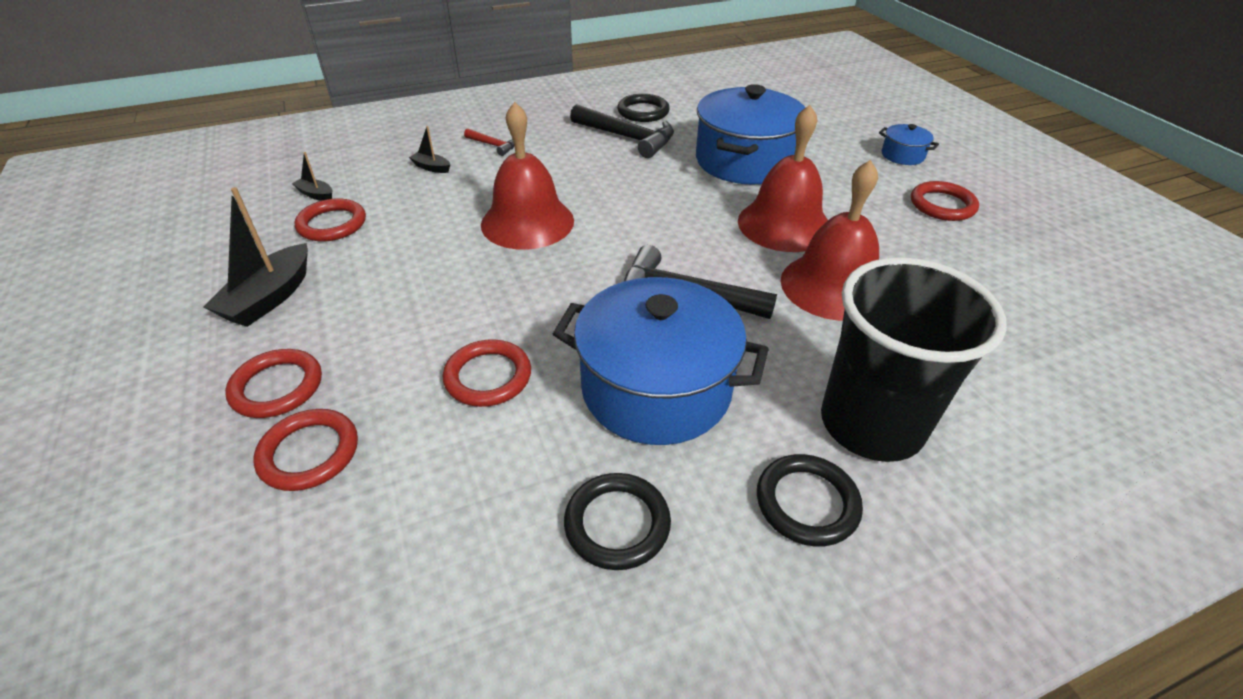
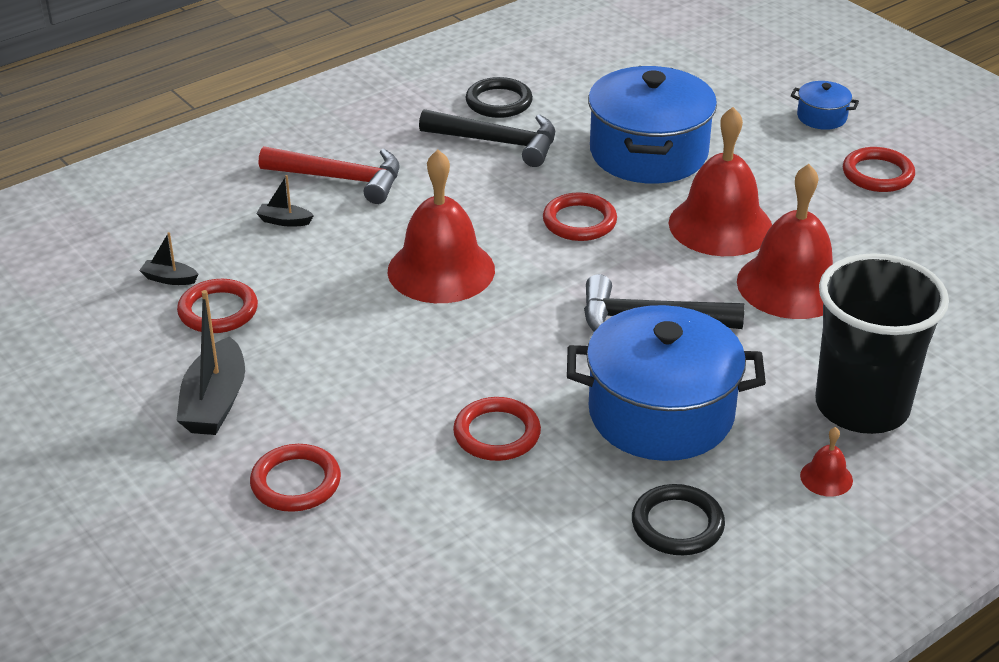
camera: 15 degrees left, 5 degrees down
(309, 453) = (372, 528): red ring -> red ring (579, 221)
(494, 145) = (341, 179): red hammer -> red hammer, size x1.95
(807, 503) = (826, 478): black ring -> red bell

